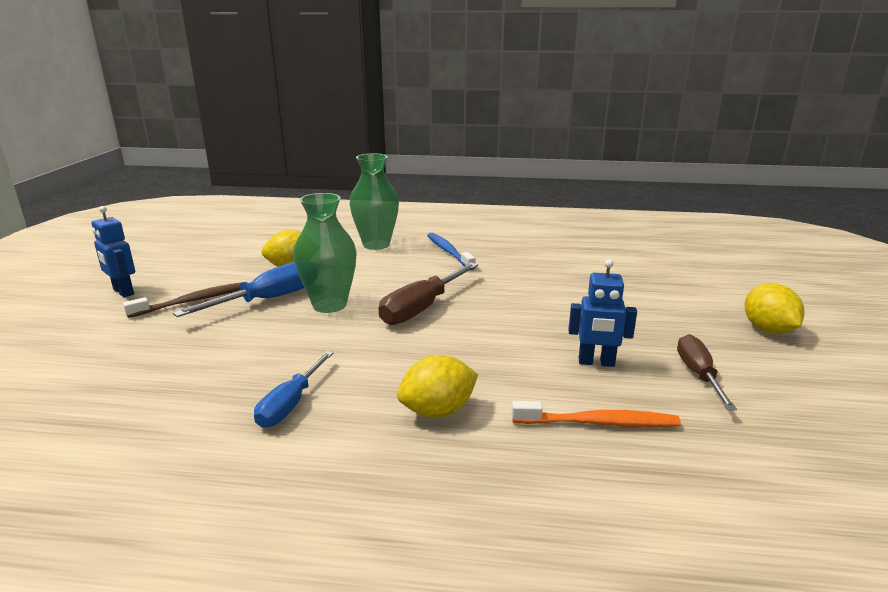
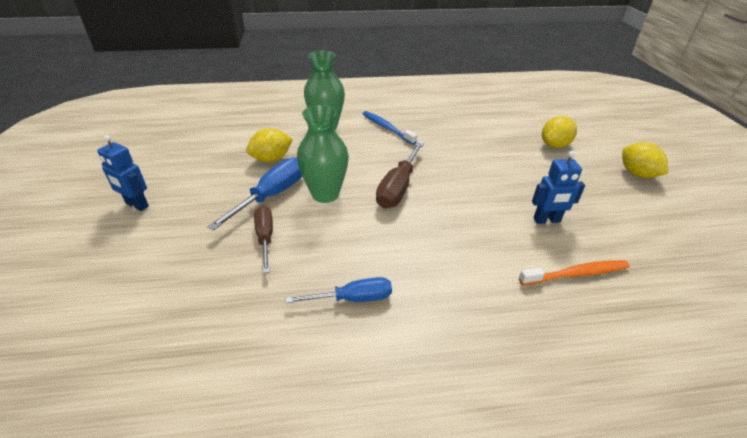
camera: 15 degrees left, 15 degrees up
(193, 301) = (208, 206): brown toothbrush -> none
(290, 404) = (353, 298): blue screwdriver -> blue screwdriver turned 105 degrees counterclockwise
(438, 411) = (465, 284): yellow lemon -> yellow lemon (554, 145)
(698, 374) = (615, 220): brown screwdriver -> brown screwdriver (265, 237)

